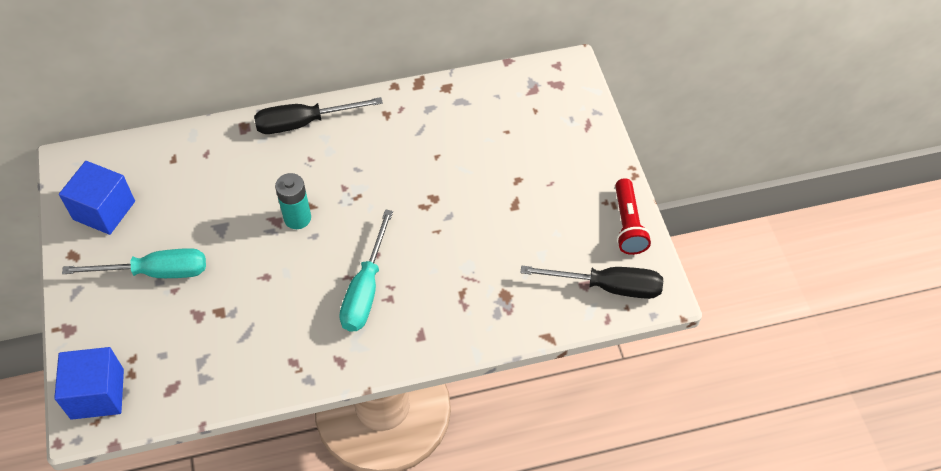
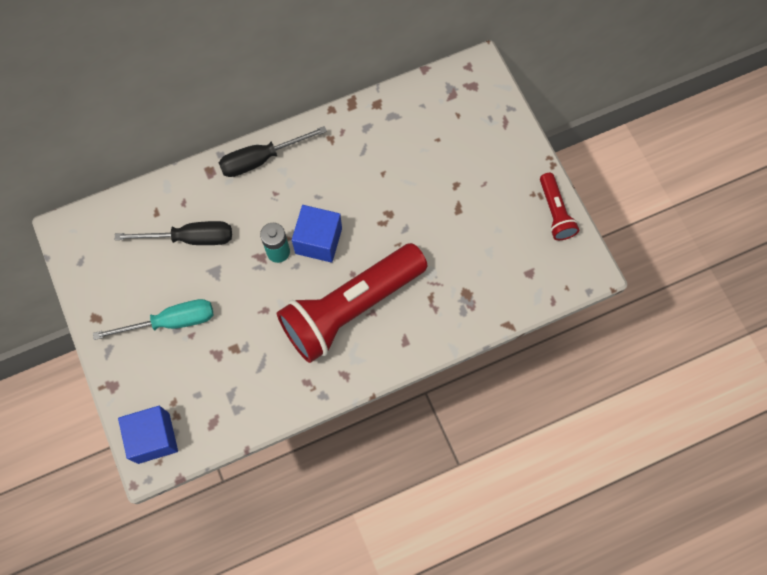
camera: 10 degrees left, 15 degrees up
(104, 210) = (110, 271): blue cube -> blue cube (318, 241)
(365, 290) = (351, 308): turquoise screwdriver -> red flashlight
(608, 287) = (548, 272): black screwdriver -> black screwdriver (190, 238)

